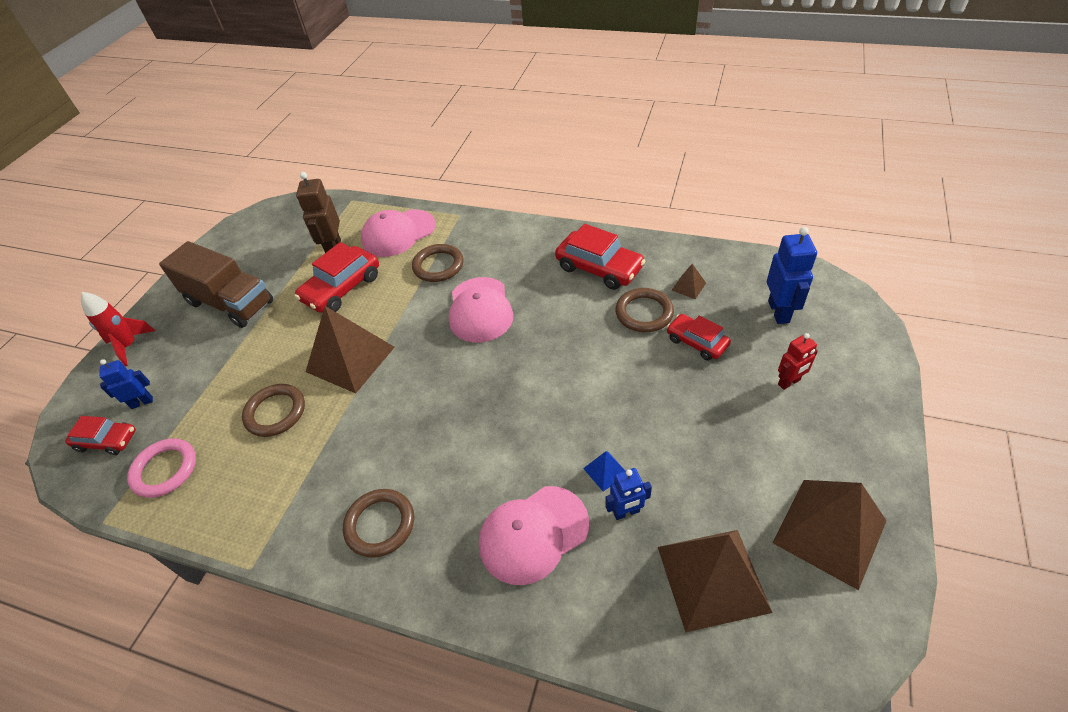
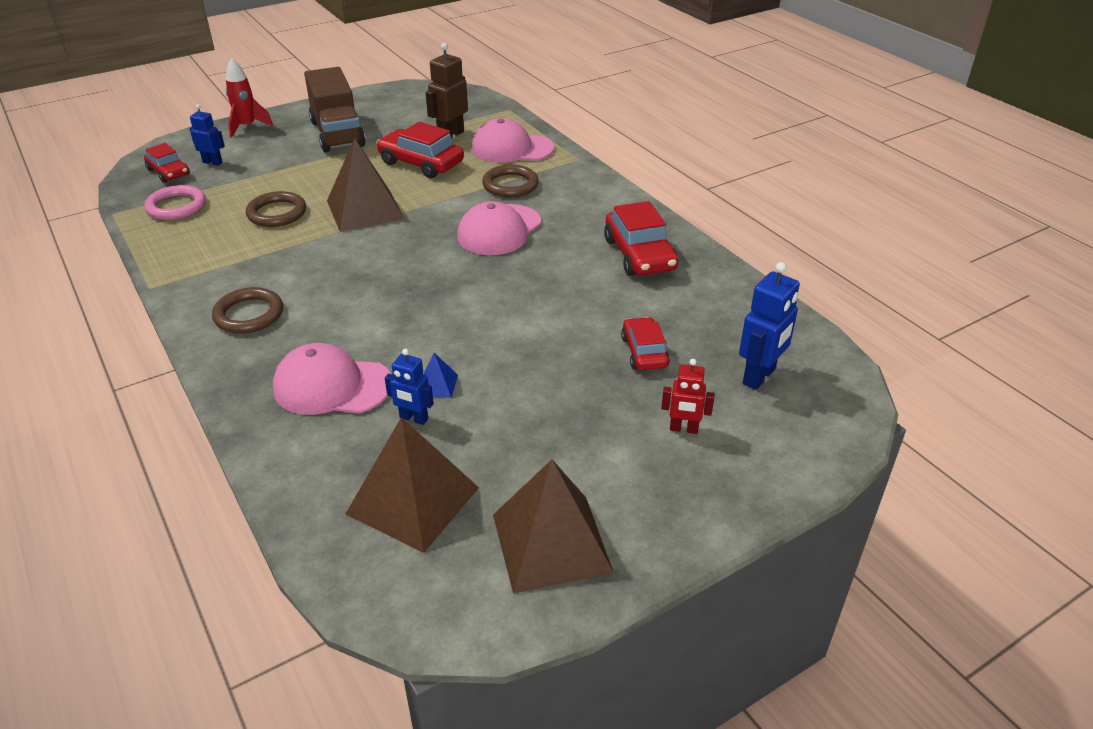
camera: 35 degrees right, 10 degrees down
(342, 288) = (421, 163): red car -> red car turned 45 degrees clockwise
(644, 313) = (629, 306): brown ring -> none
(688, 286) = (700, 310): brown pyramid -> none

